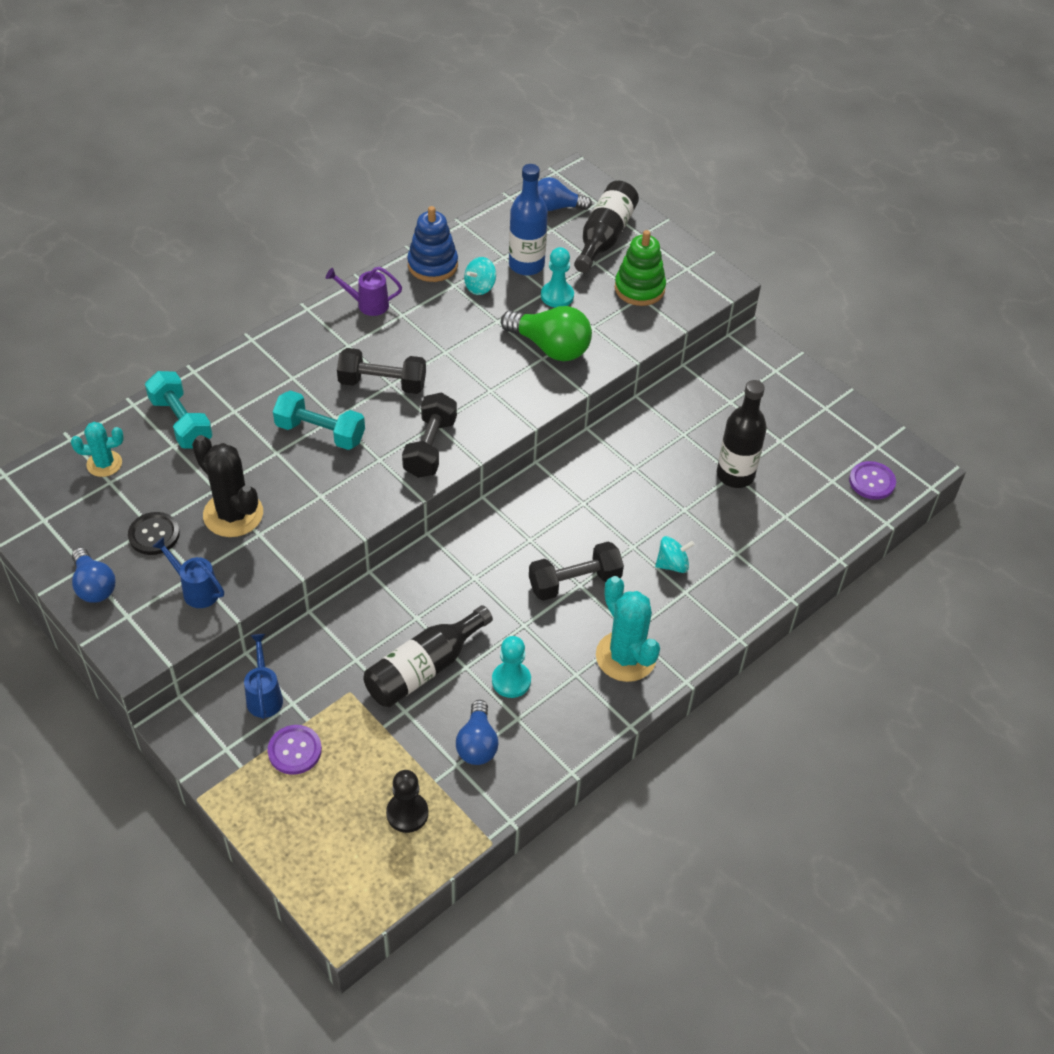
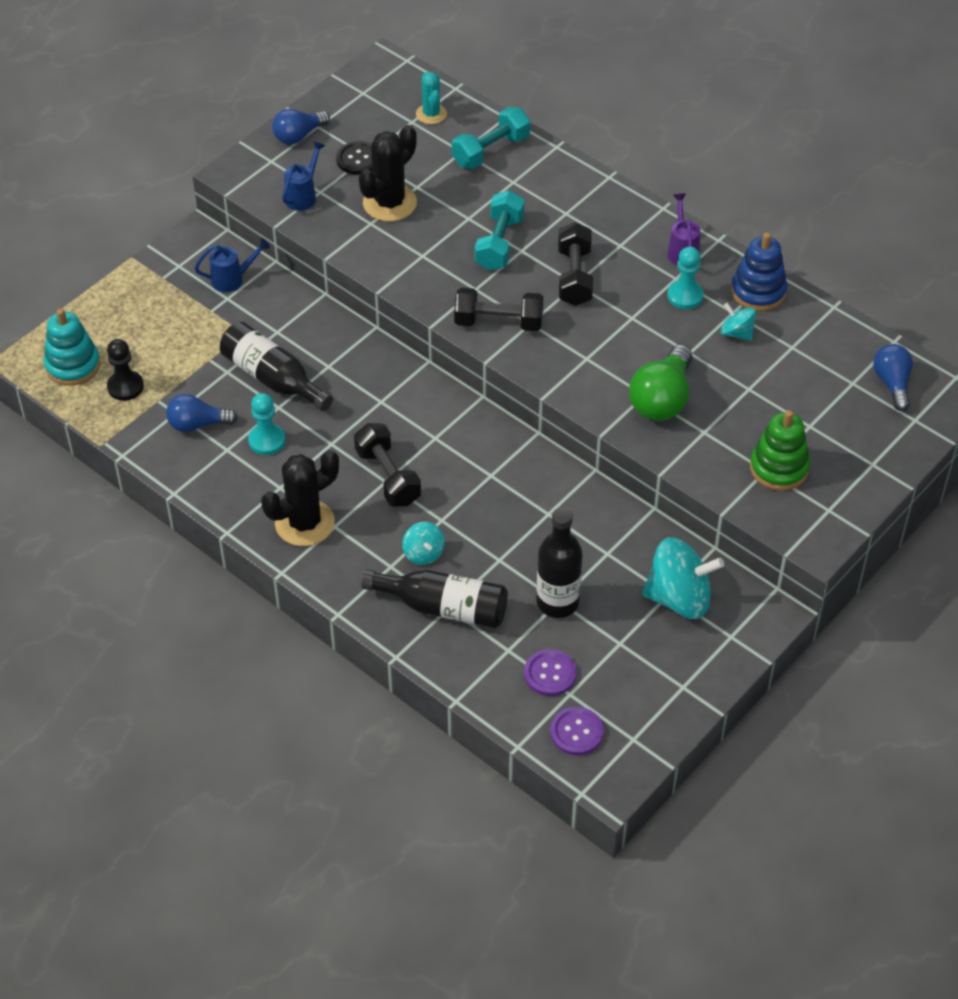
camera: 85 degrees right, 0 degrees up
(294, 750) = (180, 307): purple button -> purple button (550, 674)
(361, 869) = (73, 365): none -> turquoise stacking toy
(526, 265) = (784, 367): blue bottle -> none
(557, 296) = (743, 397): turquoise pawn -> turquoise pawn (685, 296)
(604, 237) = (855, 430): black bottle -> black bottle (443, 608)
(625, 656) = (304, 523): turquoise cactus -> black cactus
(735, 395) = (679, 598): none -> turquoise spinning top

